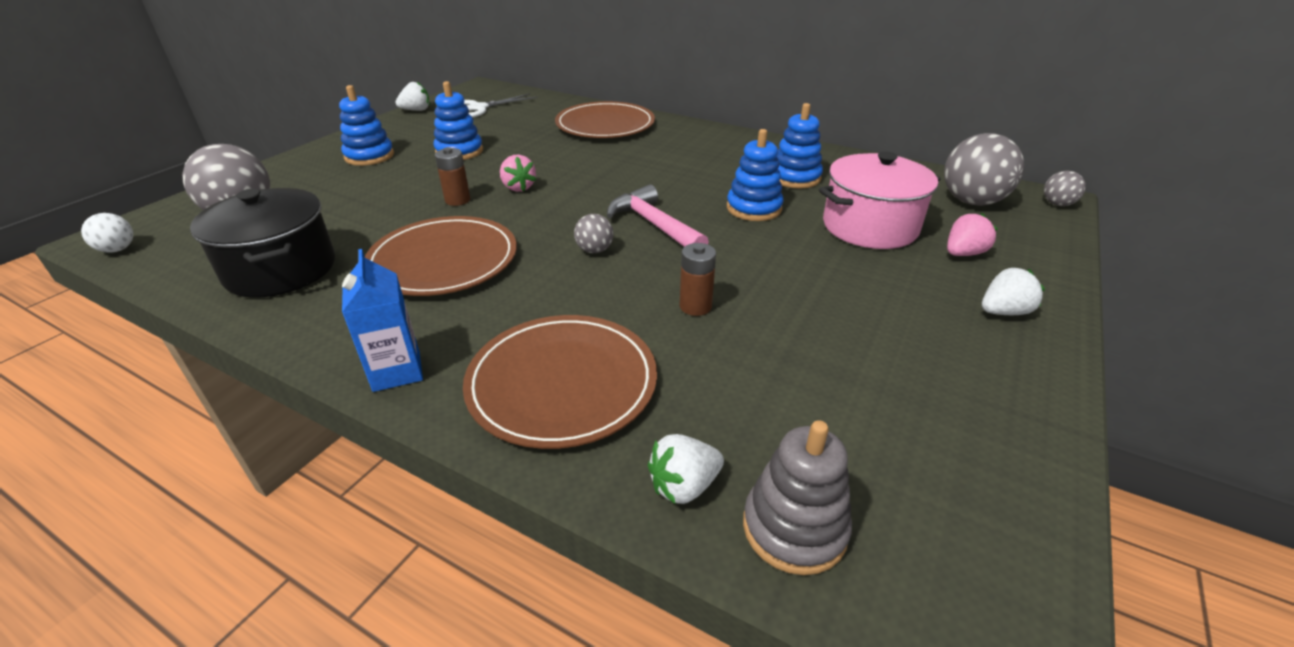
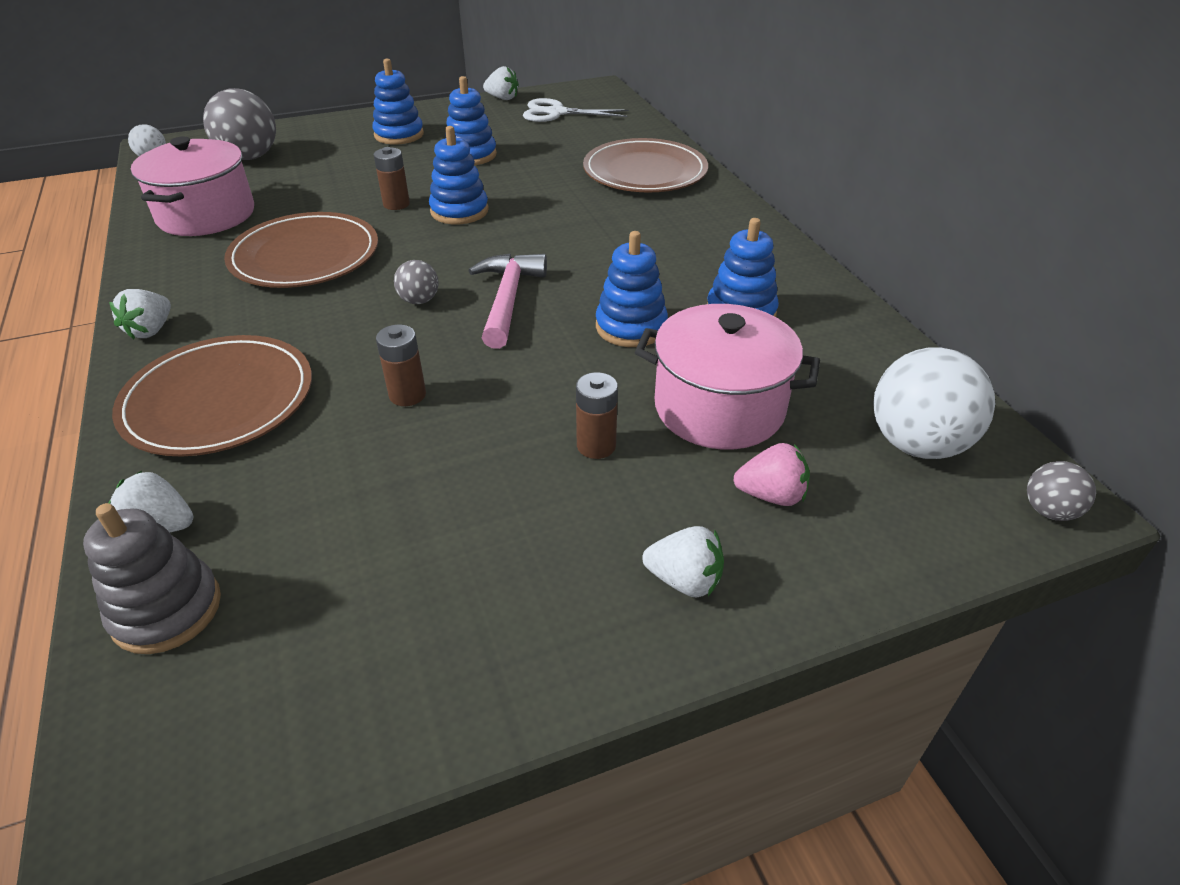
camera: 40 degrees right, 5 degrees up
(281, 269) = (206, 215): black pot -> pink pot
(396, 371) = (151, 330): blue carton -> white strawberry
(518, 187) = (459, 211): pink strawberry -> blue stacking toy
(850, 275) = (596, 446): none -> brown battery
(971, 201) = (916, 444): grey ball -> white ball

